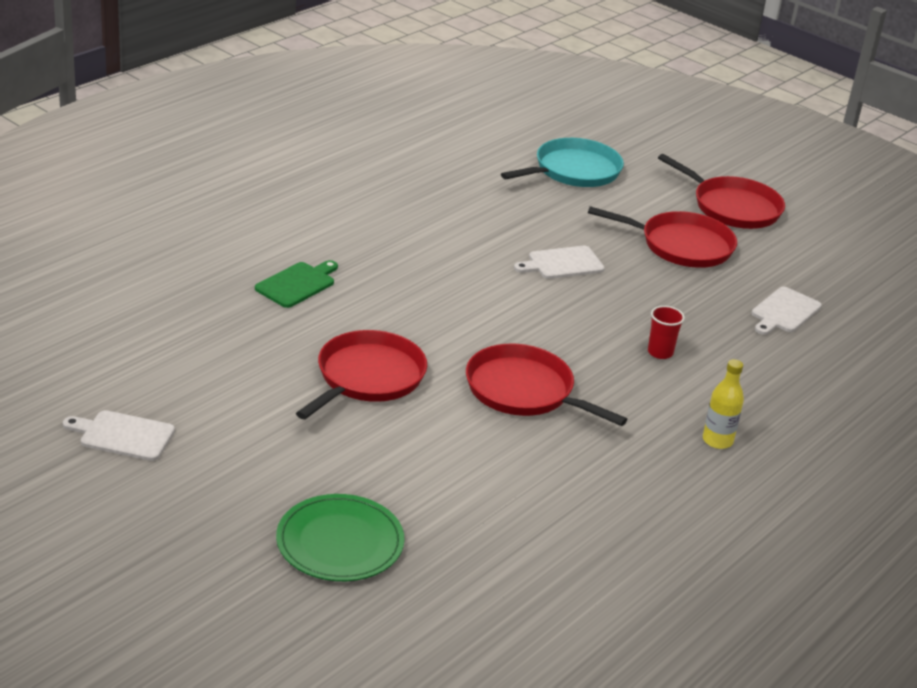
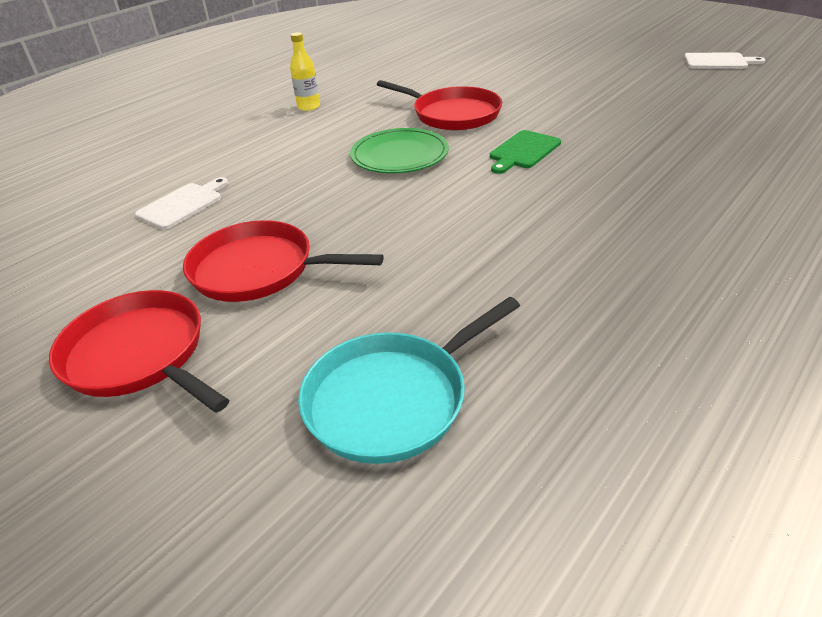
camera: 175 degrees left, 5 degrees up
(297, 284) = (694, 160): green cutting board -> green cutting board (523, 151)
(340, 542) = (549, 44): green plate -> green plate (399, 155)
(367, 377) = (578, 106): red pan -> none
(562, 263) = (419, 222): white cutting board -> none
(660, 352) = (332, 153): red cup -> none

